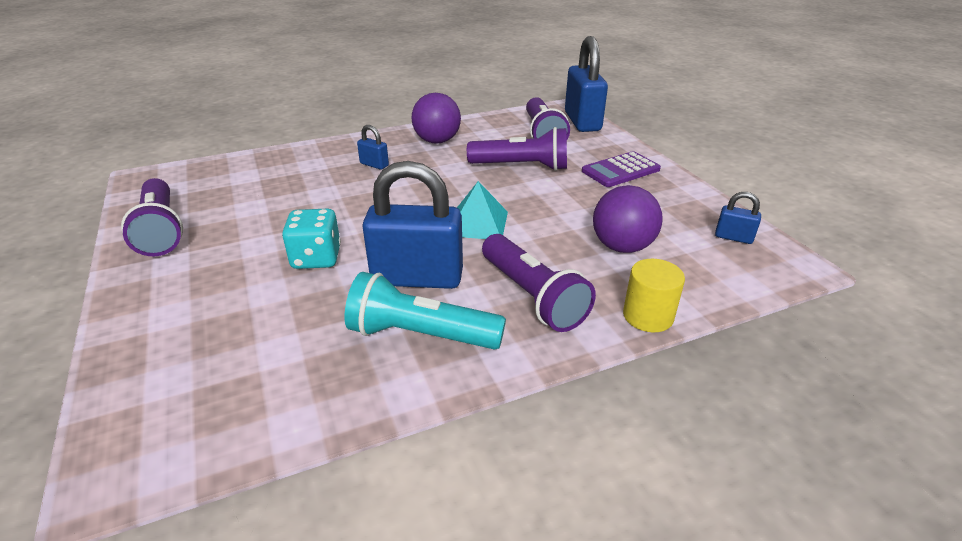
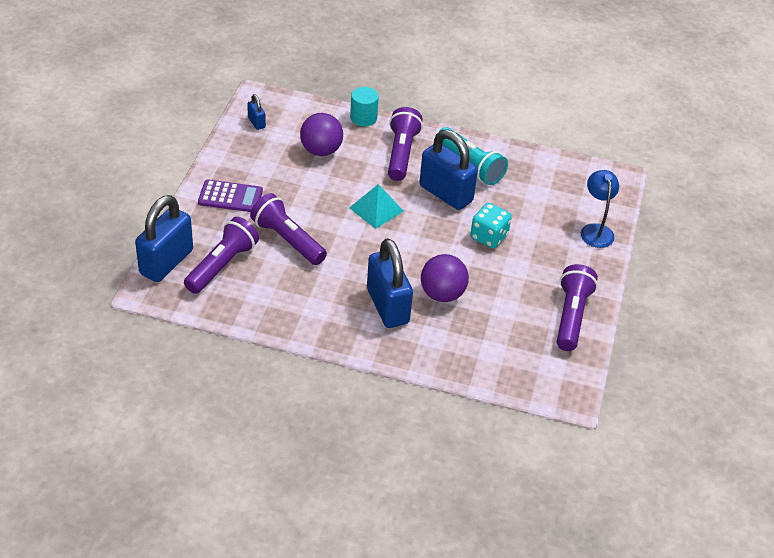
camera: 145 degrees left, 10 degrees up
(148, 341) = (595, 230): none -> blue lamp
(374, 165) = (387, 306): blue padlock -> blue padlock, size x2.24
(437, 141) = (311, 308): purple ball -> purple ball (442, 294)
(648, 316) = (363, 118): yellow cylinder -> turquoise cylinder

